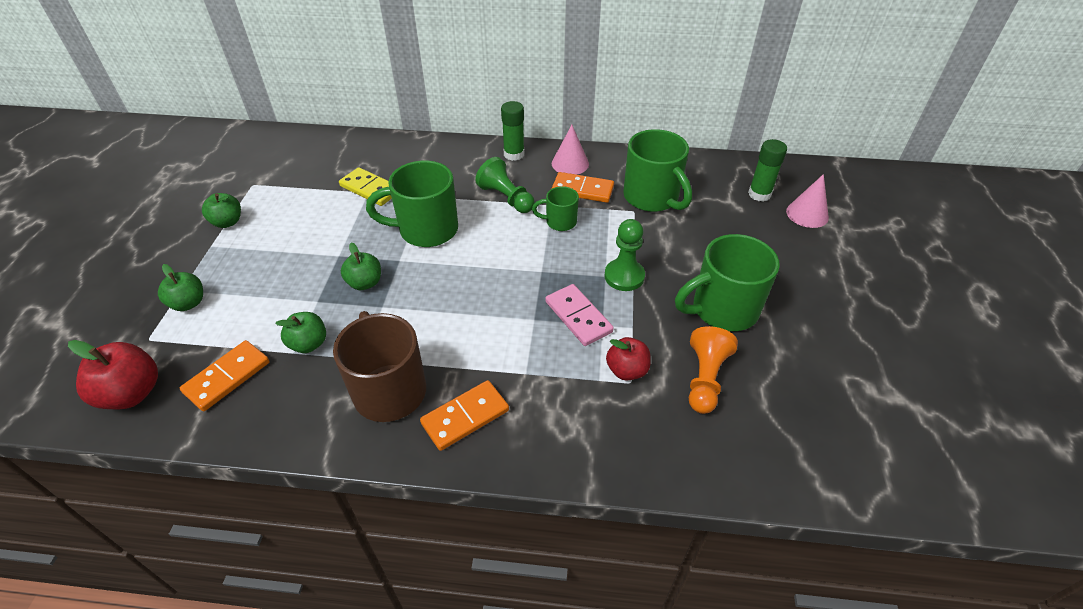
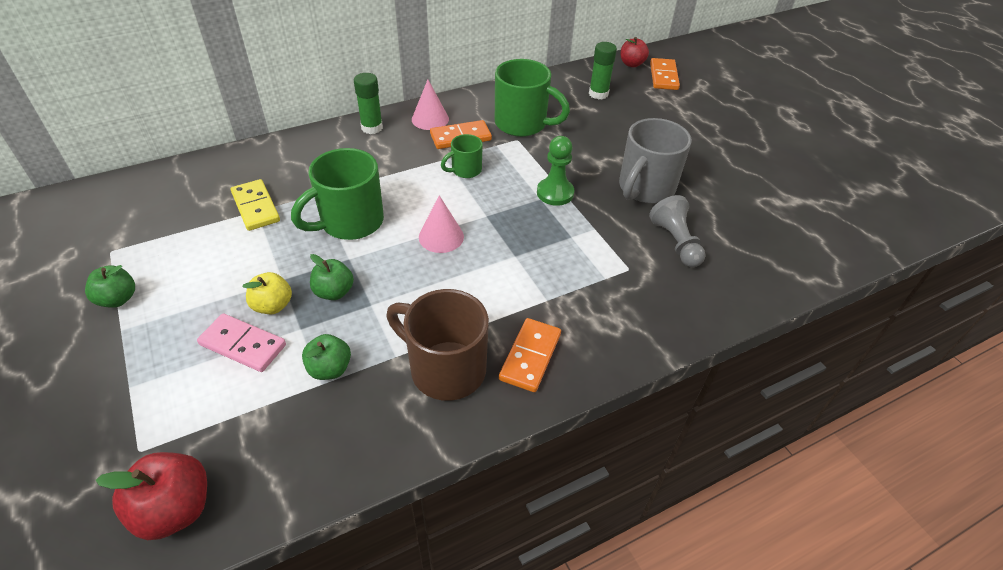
camera: 35 degrees left, 0 degrees up
(188, 303) = (153, 395): green apple -> none
(227, 377) = (273, 439): orange domino -> orange domino (663, 76)
(315, 273) = (273, 306): none -> yellow apple
(370, 189) = (255, 207): yellow domino -> yellow domino turned 60 degrees clockwise
(506, 198) = (400, 167): green pawn -> none
(578, 317) = (548, 238): pink domino -> pink domino (243, 345)
(627, 370) = (619, 262): red apple -> red apple (631, 64)
(705, 379) = (675, 242): orange pawn -> grey pawn
(722, 310) = (645, 188): green mug -> grey mug
(807, 214) = (642, 97): pink cone -> pink cone (441, 237)

